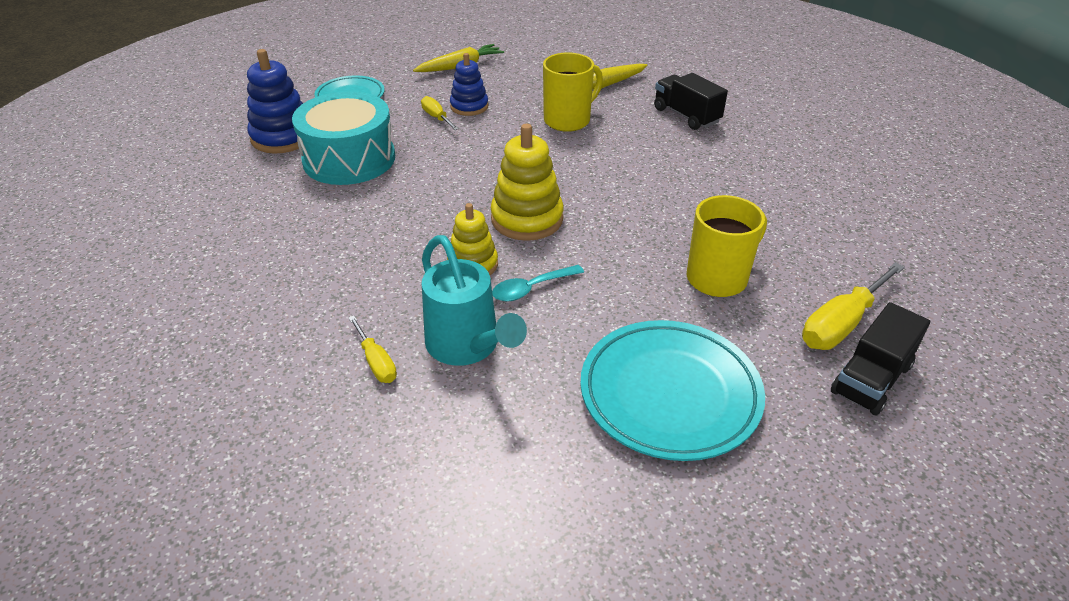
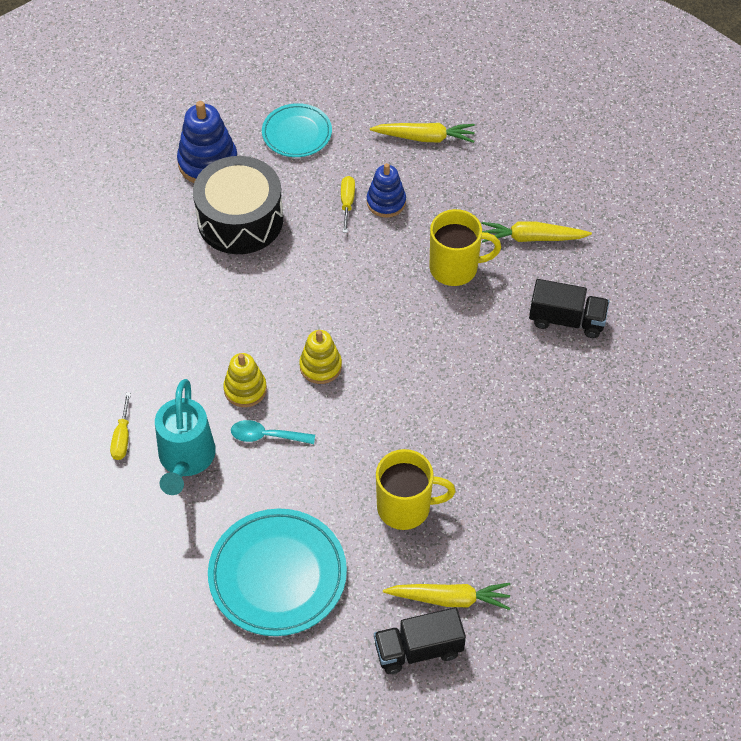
camera: 35 degrees right, 15 degrees up
(349, 159) = (240, 219): turquoise drum -> black drum
(527, 219) = (320, 366): yellow stacking toy -> yellow stacking toy, size x0.65
(686, 116) = (566, 320): black truck -> black truck turned 105 degrees clockwise
(841, 324) = (449, 599): yellow screwdriver -> yellow carrot

